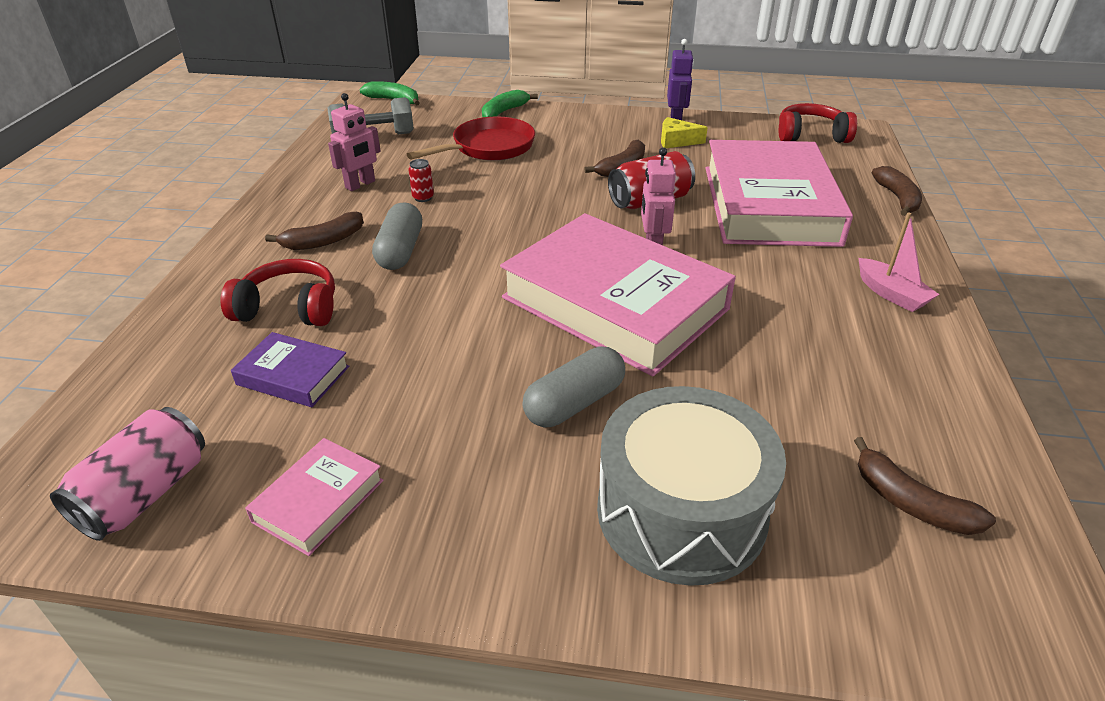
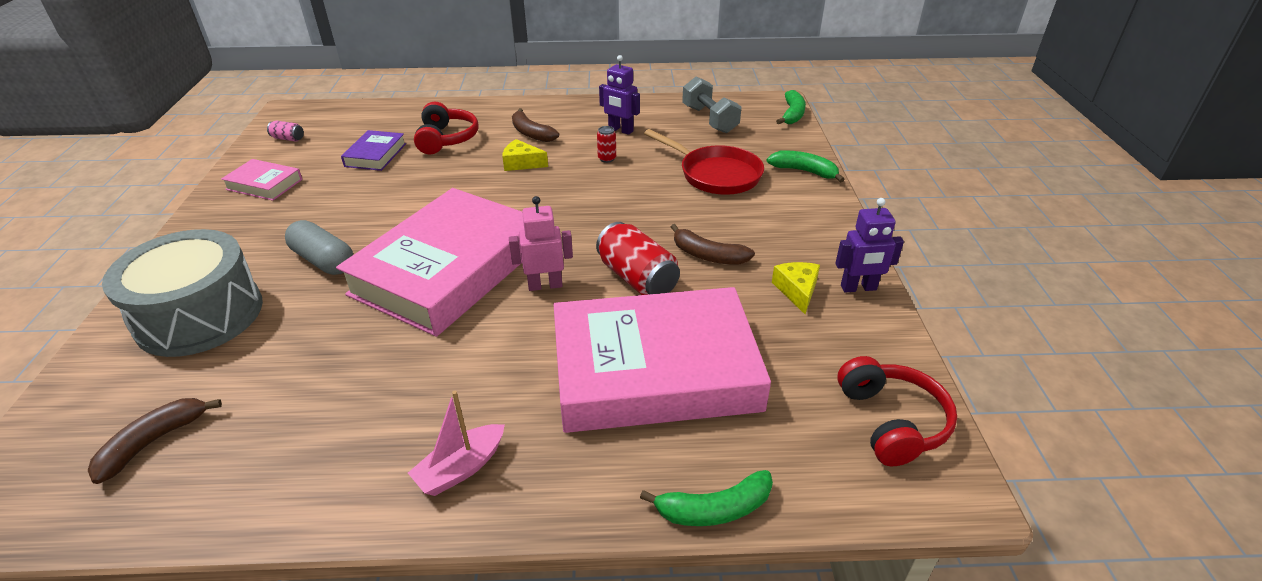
camera: 80 degrees right, 0 degrees up
(145, 494) = (288, 139): pink can -> pink can, size x0.49
(360, 185) = (620, 130): pink robot -> purple robot
(400, 251) = (521, 163): grey capsule -> yellow cheese
(897, 198) = (714, 509): brown banana -> green banana

